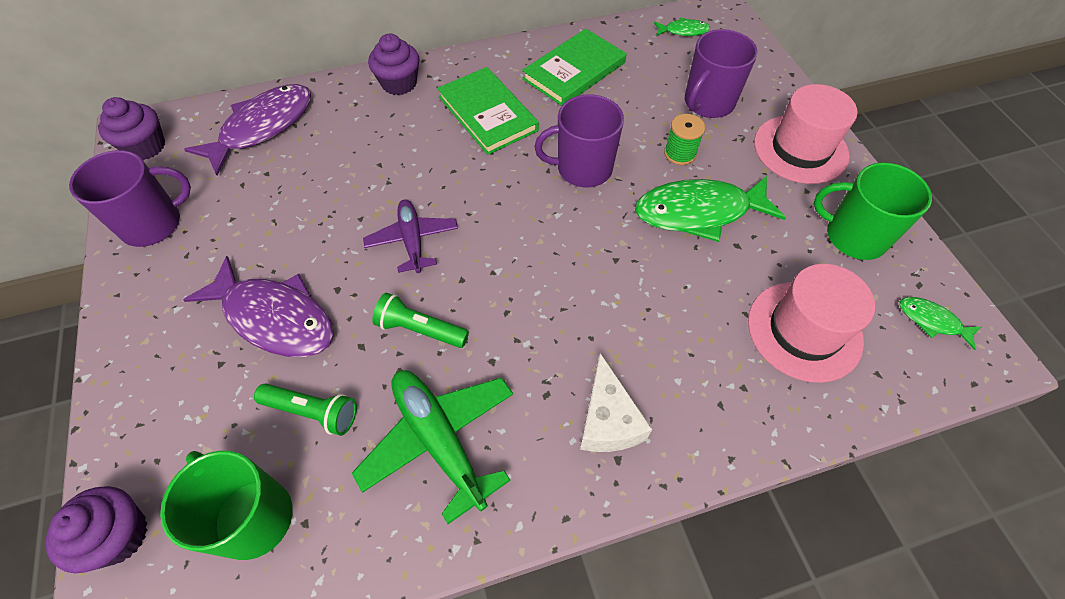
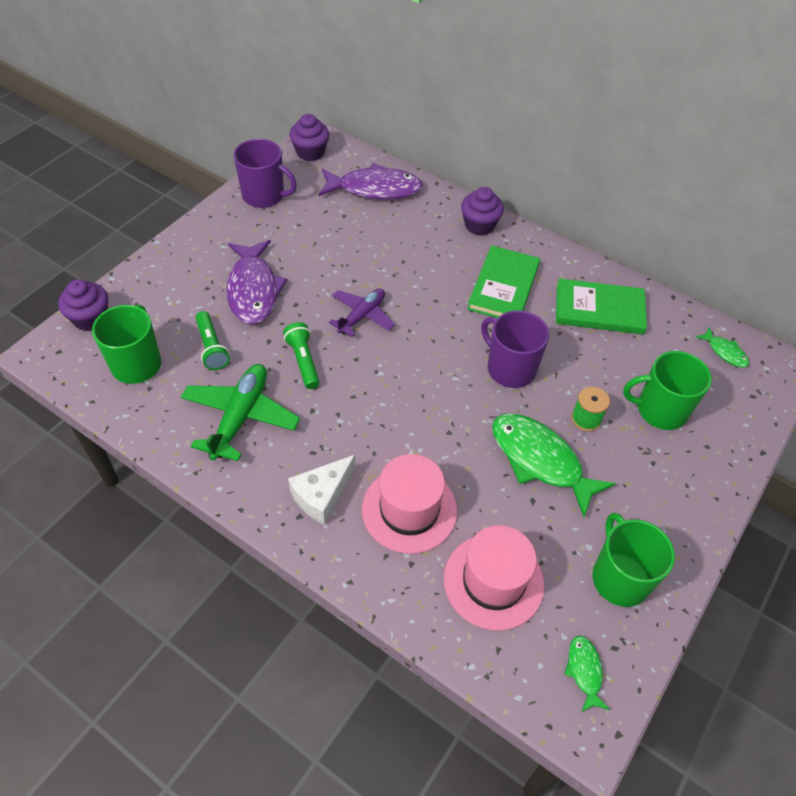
camera: 50 degrees right, 5 degrees down
(708, 103) = (660, 410): purple mug -> green mug
(800, 149) = (678, 498): pink hat -> pink hat (409, 510)

